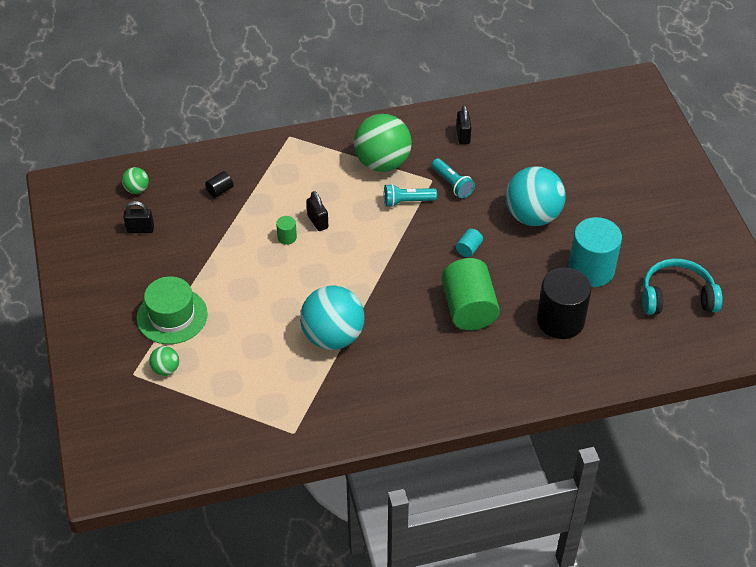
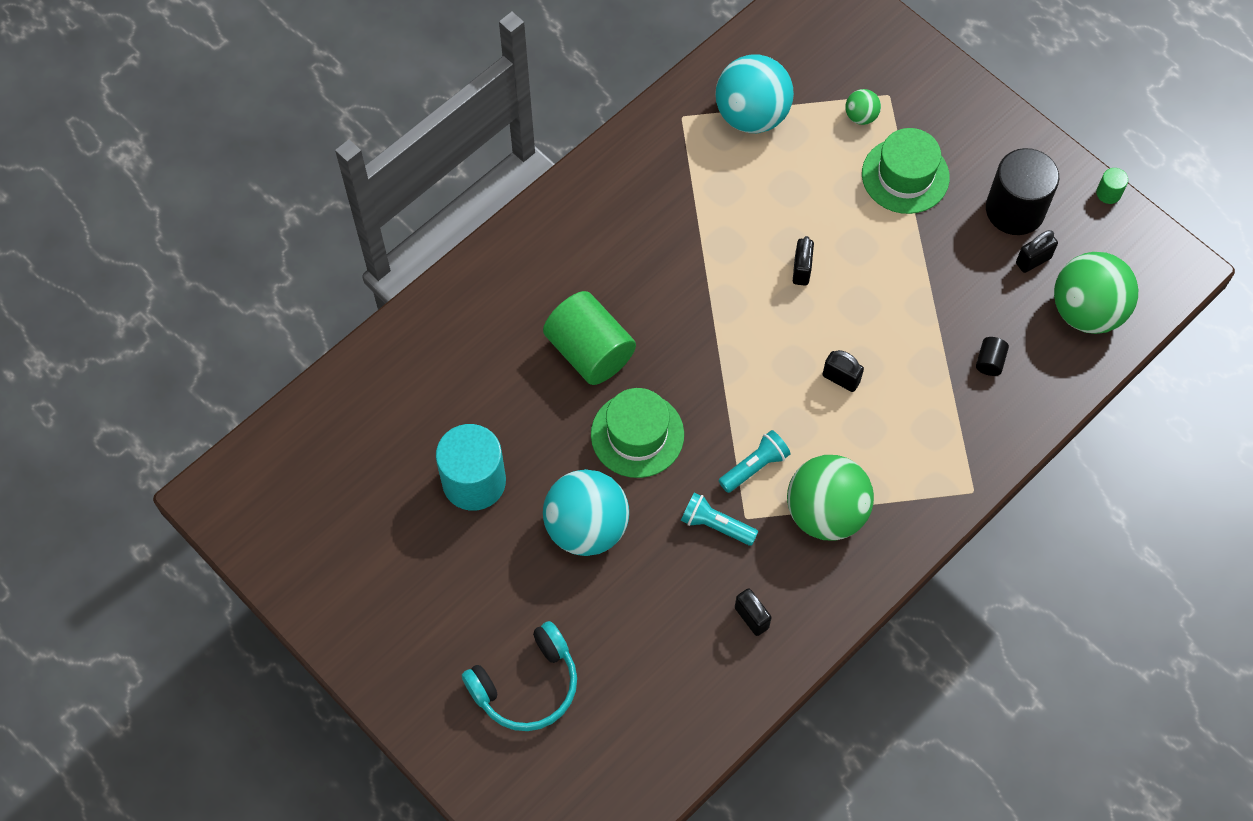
camera: 150 degrees right, 15 degrees up
(137, 189) = (1086, 311): green ball -> green ball, size x2.19
(287, 237) = (860, 338): green cylinder -> green cylinder (1108, 193)
(291, 292) = (801, 270): none -> black padlock
(333, 336) = (717, 239): turquoise ball -> turquoise ball (752, 115)
(468, 249) = (637, 434): turquoise cylinder -> green hat
(560, 320) = (476, 389): black cylinder -> black cylinder (1015, 210)
(676, 296) = (353, 495): turquoise headphones -> turquoise headphones (527, 686)

